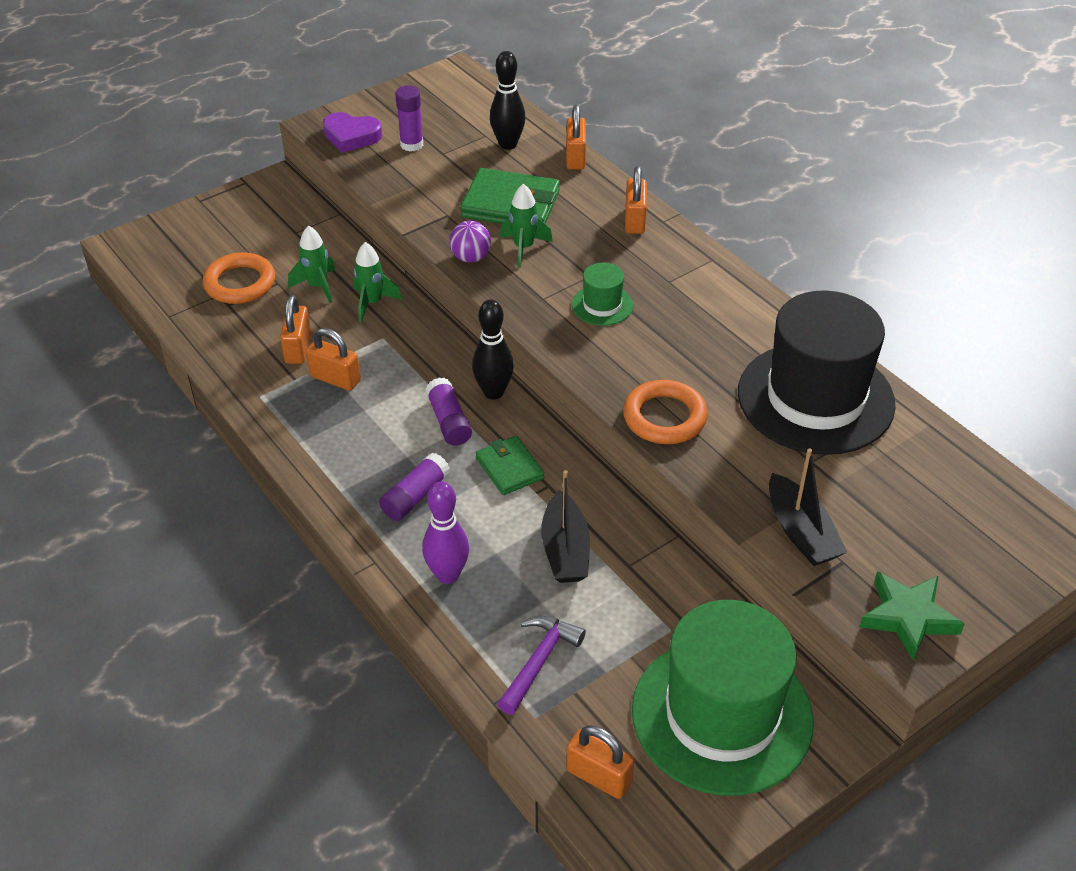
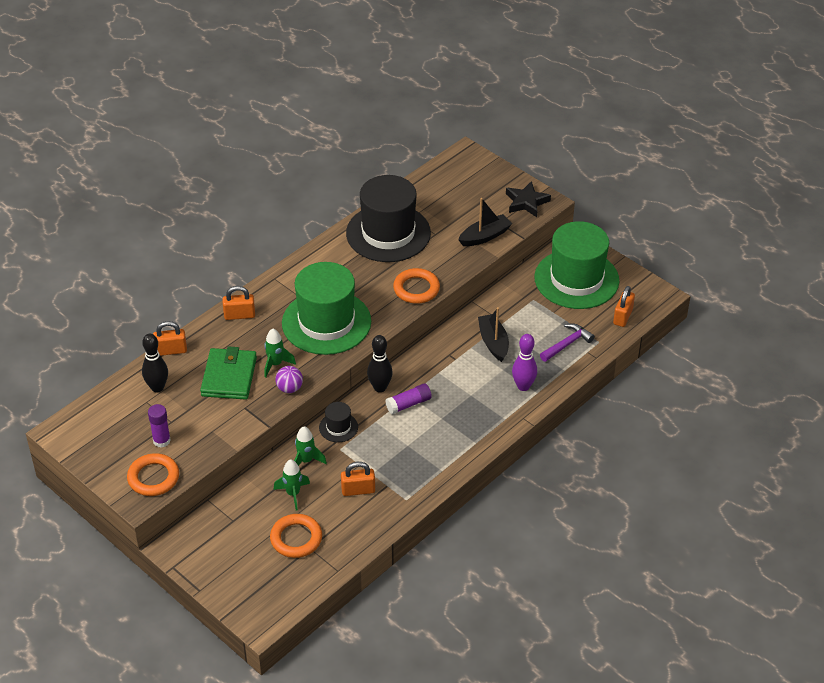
camera: 100 degrees left, 0 degrees up
(335, 379) = (383, 465): orange padlock -> none
(351, 136) = (153, 478): purple heart -> orange ring
(415, 496) = (471, 409): purple glue stick -> none
(425, 340) = (338, 427): none -> black hat
(509, 468) = (440, 372): green wallet -> none
(539, 661) = (567, 344): purple hammer -> purple hammer turned 120 degrees clockwise
(565, 550) = (493, 342): black boat -> black boat turned 90 degrees counterclockwise
(602, 305) = (326, 322): green hat -> green hat, size x2.36
(908, 617) = (526, 202): green star -> black star

